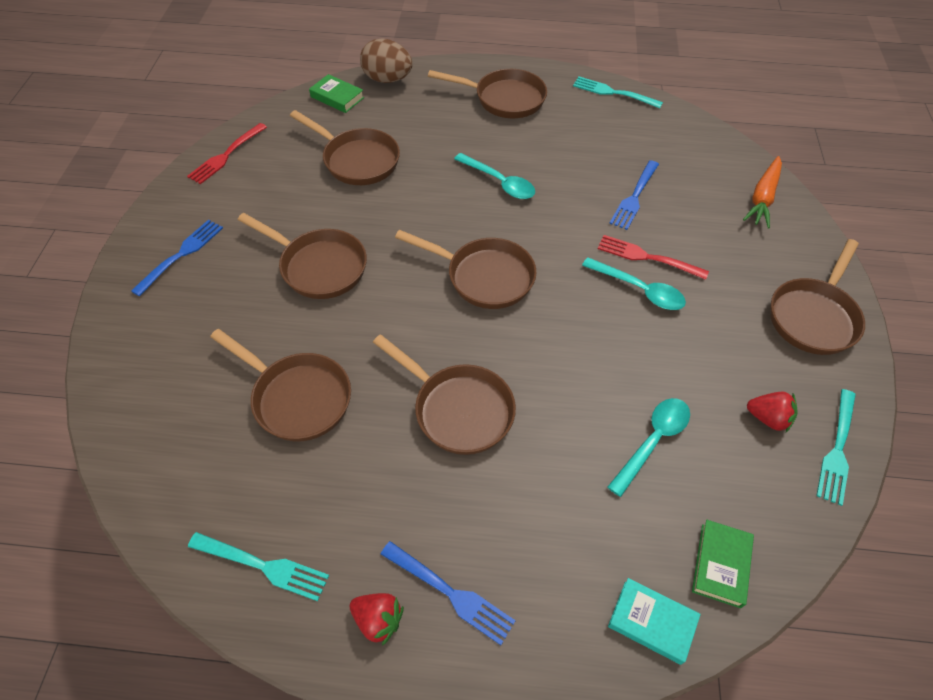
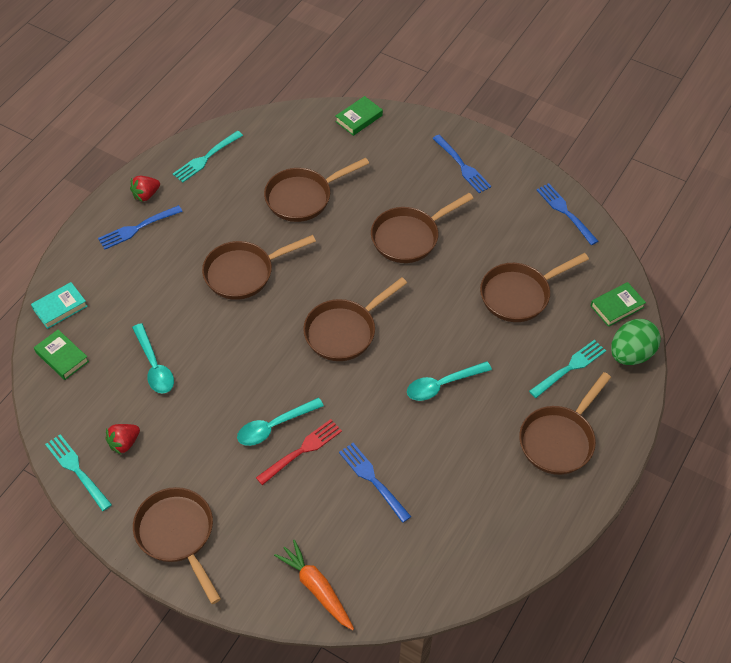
camera: 115 degrees right, 0 degrees up
(117, 392) = (359, 118): none -> green book
(227, 155) = (566, 212): red fork -> blue fork
(387, 79) = (631, 354): brown egg -> green egg
(614, 93) = (528, 545): turquoise fork -> turquoise fork (569, 368)

